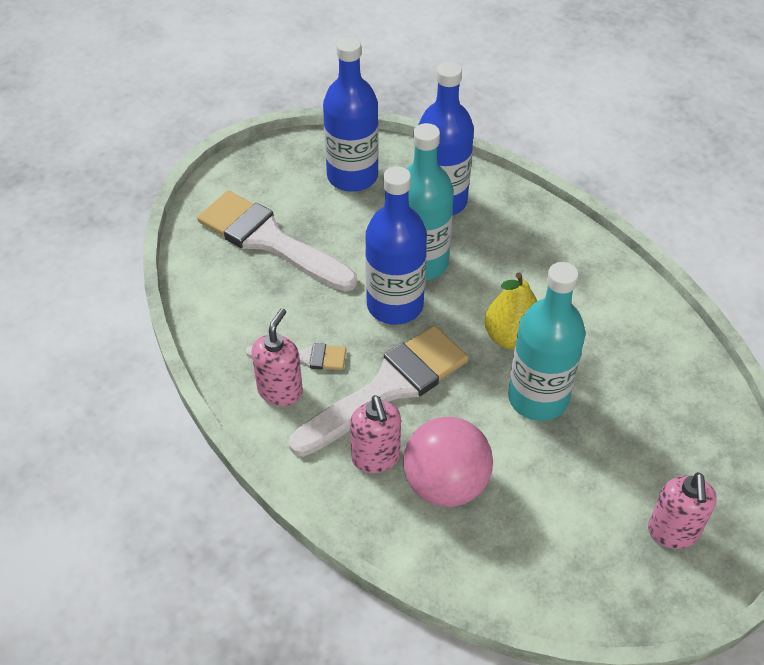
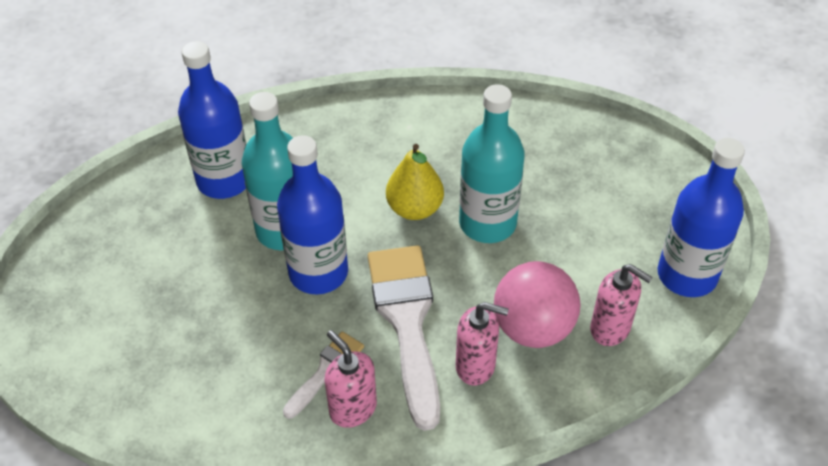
camera: 60 degrees left, 0 degrees up
(270, 241) = (159, 335): white brush -> none
(352, 176) = (134, 230): blue bottle -> blue bottle (687, 275)
(672, 532) = (658, 207): pink soap dispenser -> pink soap dispenser (610, 329)

